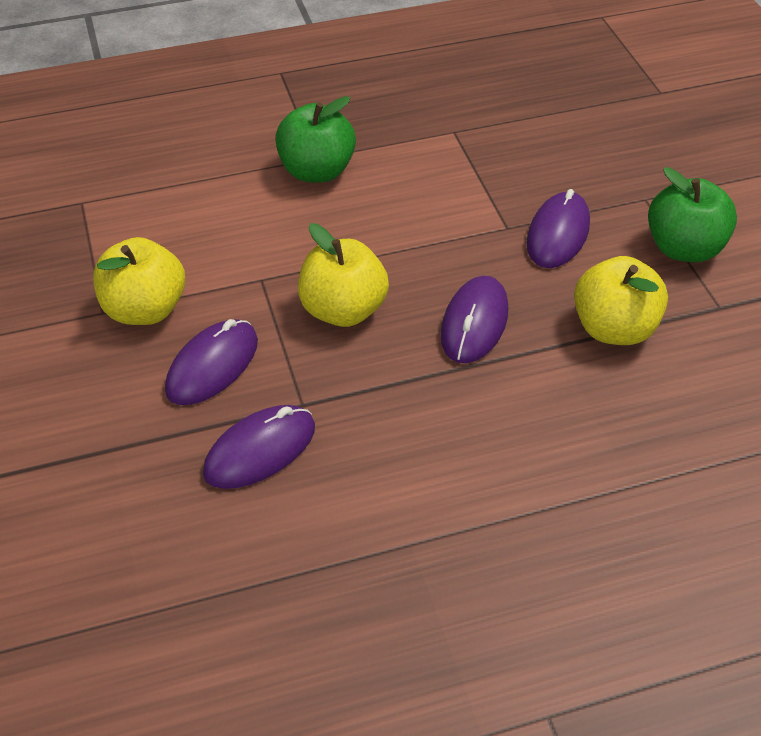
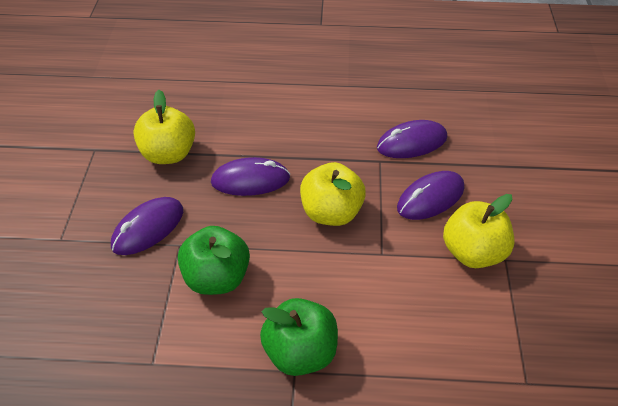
camera: 160 degrees left, 0 degrees up
(474, 323) = (250, 180): purple mouse -> purple mouse turned 45 degrees clockwise
(684, 248) = (75, 192): green apple -> green apple (217, 278)

